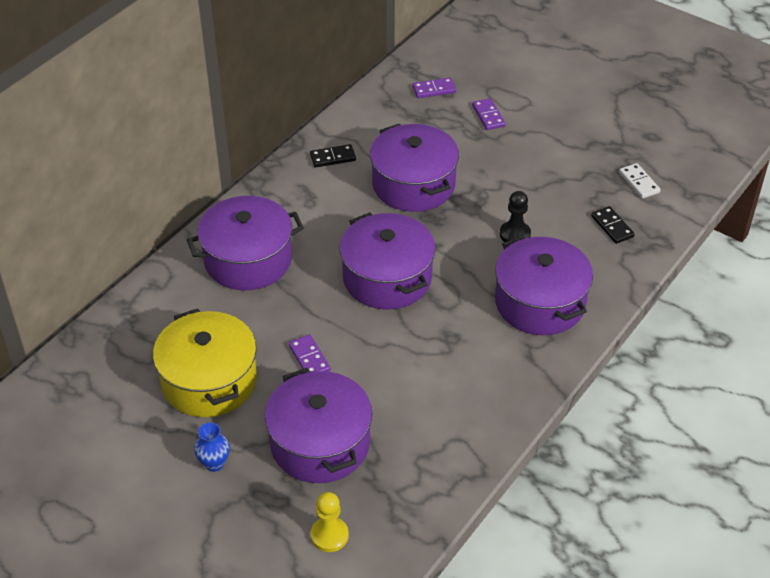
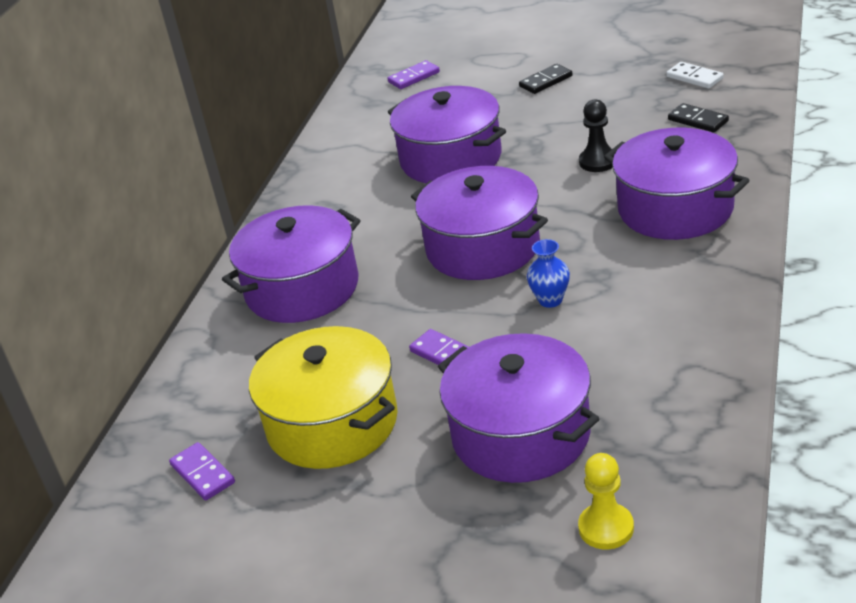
camera: 15 degrees left, 10 degrees down
(214, 463) = (398, 508): blue vase -> blue vase (550, 300)
(332, 157) = (340, 166): black domino -> black domino (545, 81)
(488, 116) = (489, 78): purple domino -> purple domino (202, 474)

